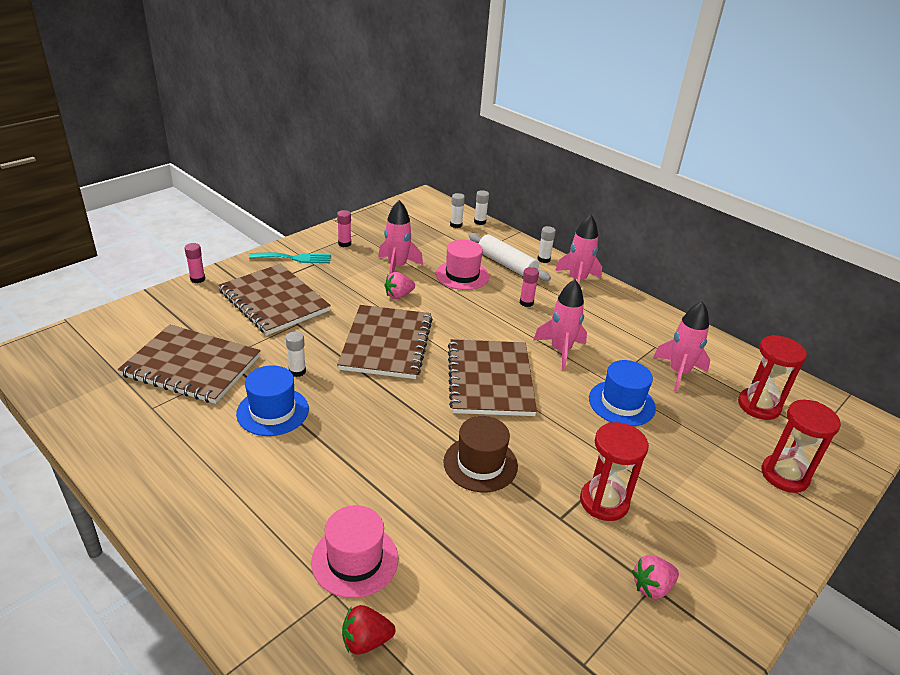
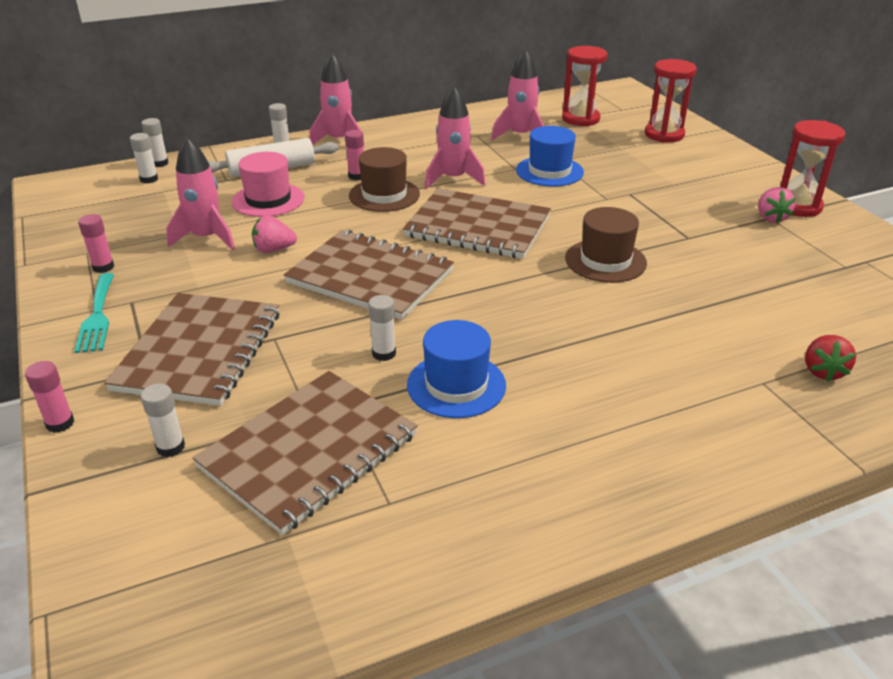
camera: 65 degrees left, 0 degrees up
(186, 318) = (170, 447): none -> white glue stick
(274, 301) = (199, 351): brown notebook -> brown notebook turned 60 degrees counterclockwise
(294, 258) = (97, 316): turquoise fork -> turquoise fork turned 150 degrees clockwise
(355, 560) = (721, 361): pink hat -> none
(398, 295) = (274, 249): pink strawberry -> pink strawberry turned 90 degrees clockwise
(506, 322) = (384, 195): none -> brown hat
(604, 502) = (674, 213): red hourglass -> red hourglass (798, 206)

